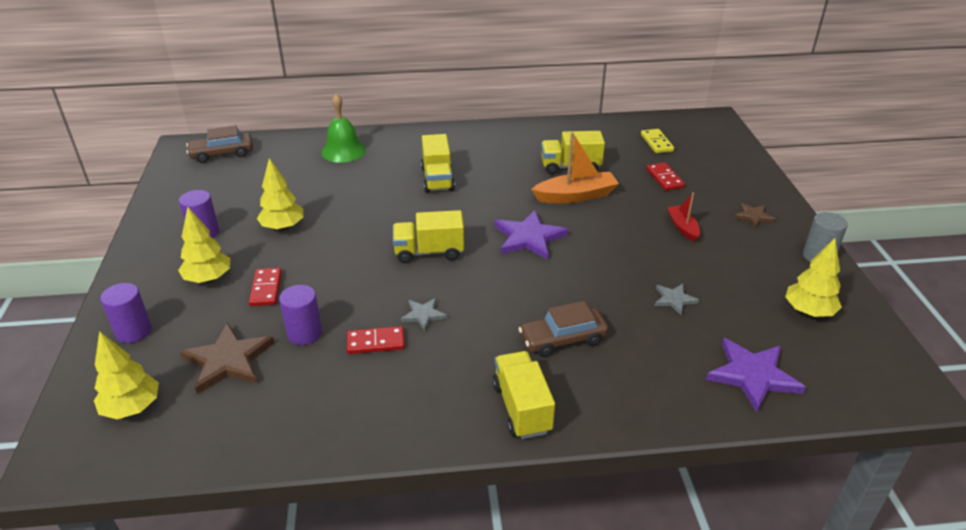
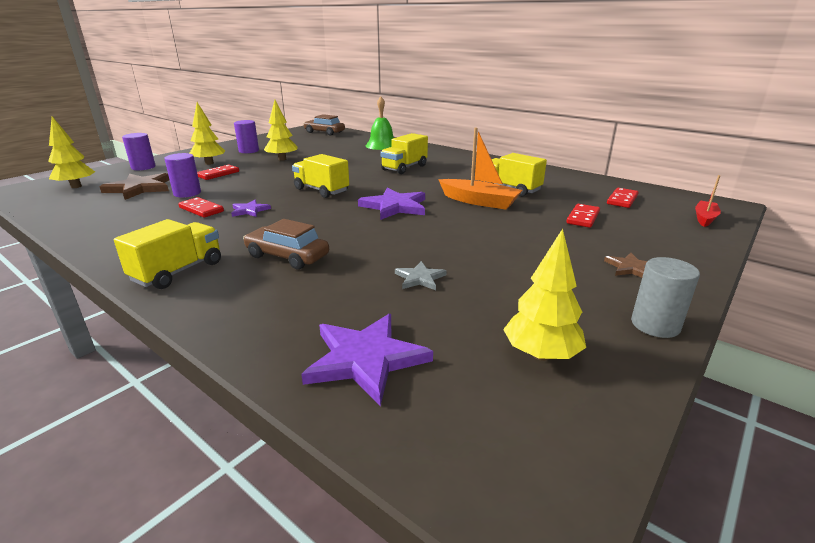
camera: 45 degrees right, 10 degrees down
(423, 315) = (249, 210): grey star -> purple star
(656, 143) = (622, 200): yellow domino -> red domino
(682, 227) = (533, 246): red boat -> red boat (704, 218)

